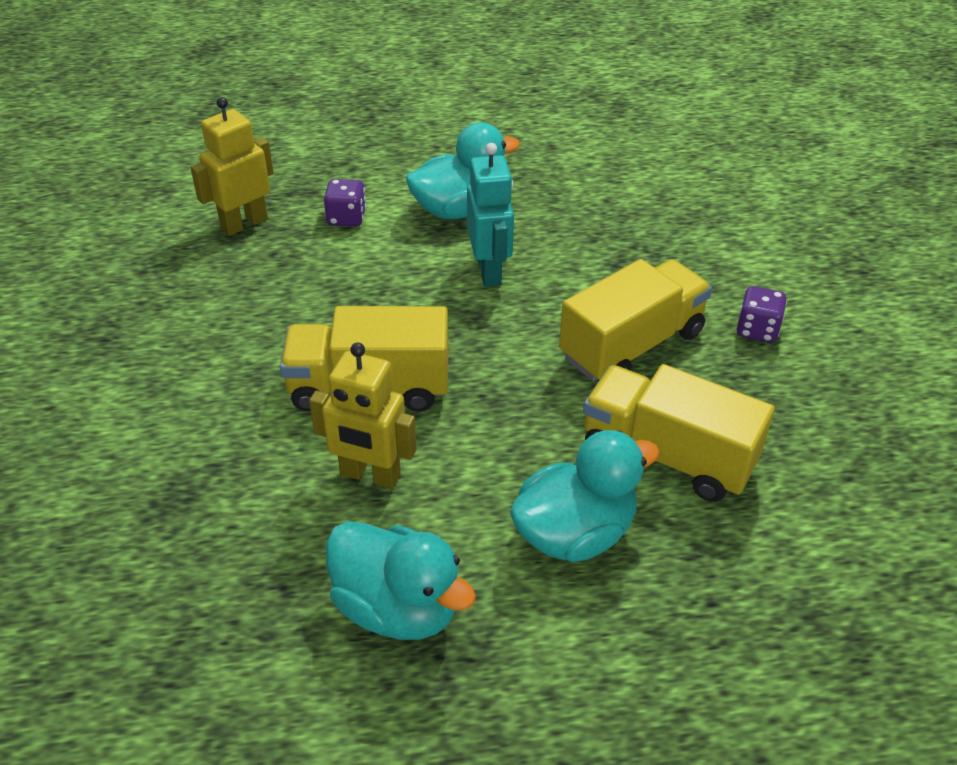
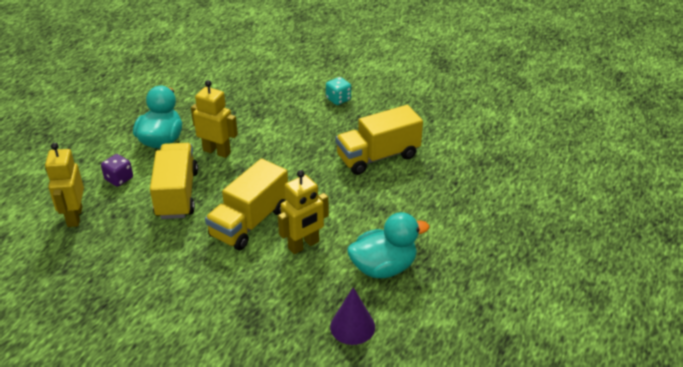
camera: 55 degrees left, 5 degrees down
(231, 636) = (352, 326): none -> purple cone
(489, 271) = (217, 151): turquoise robot -> yellow robot
(574, 533) = (392, 200): turquoise duck -> none
(631, 345) = (310, 135): yellow truck -> yellow truck (177, 194)
(757, 330) = (338, 99): purple dice -> turquoise dice

